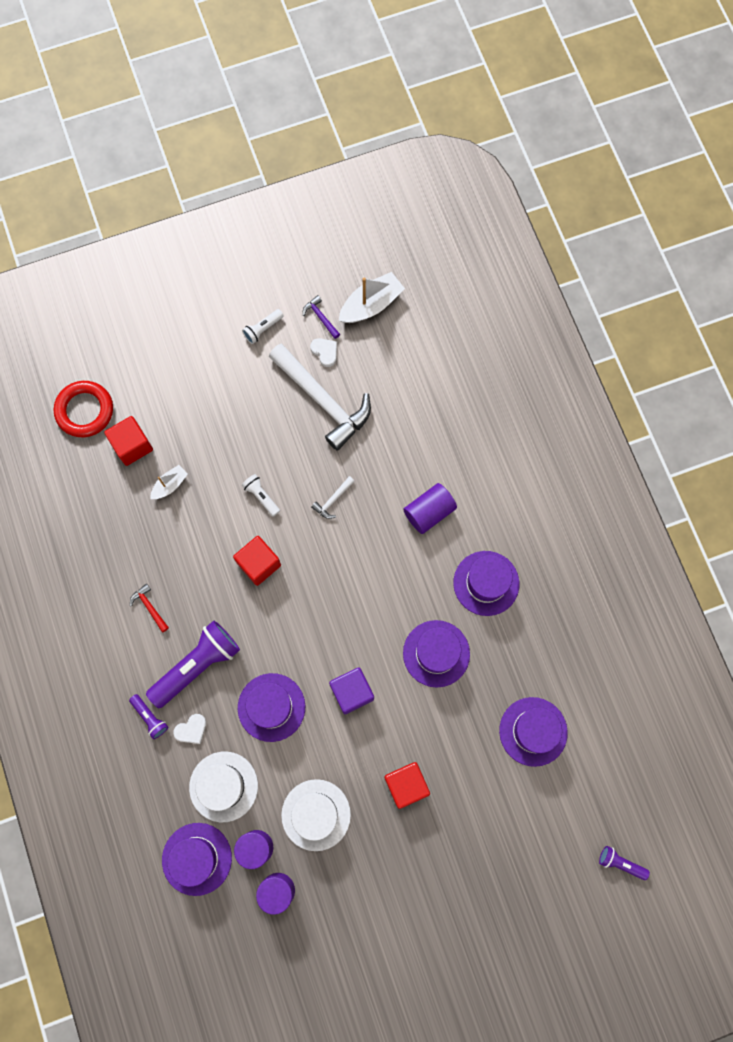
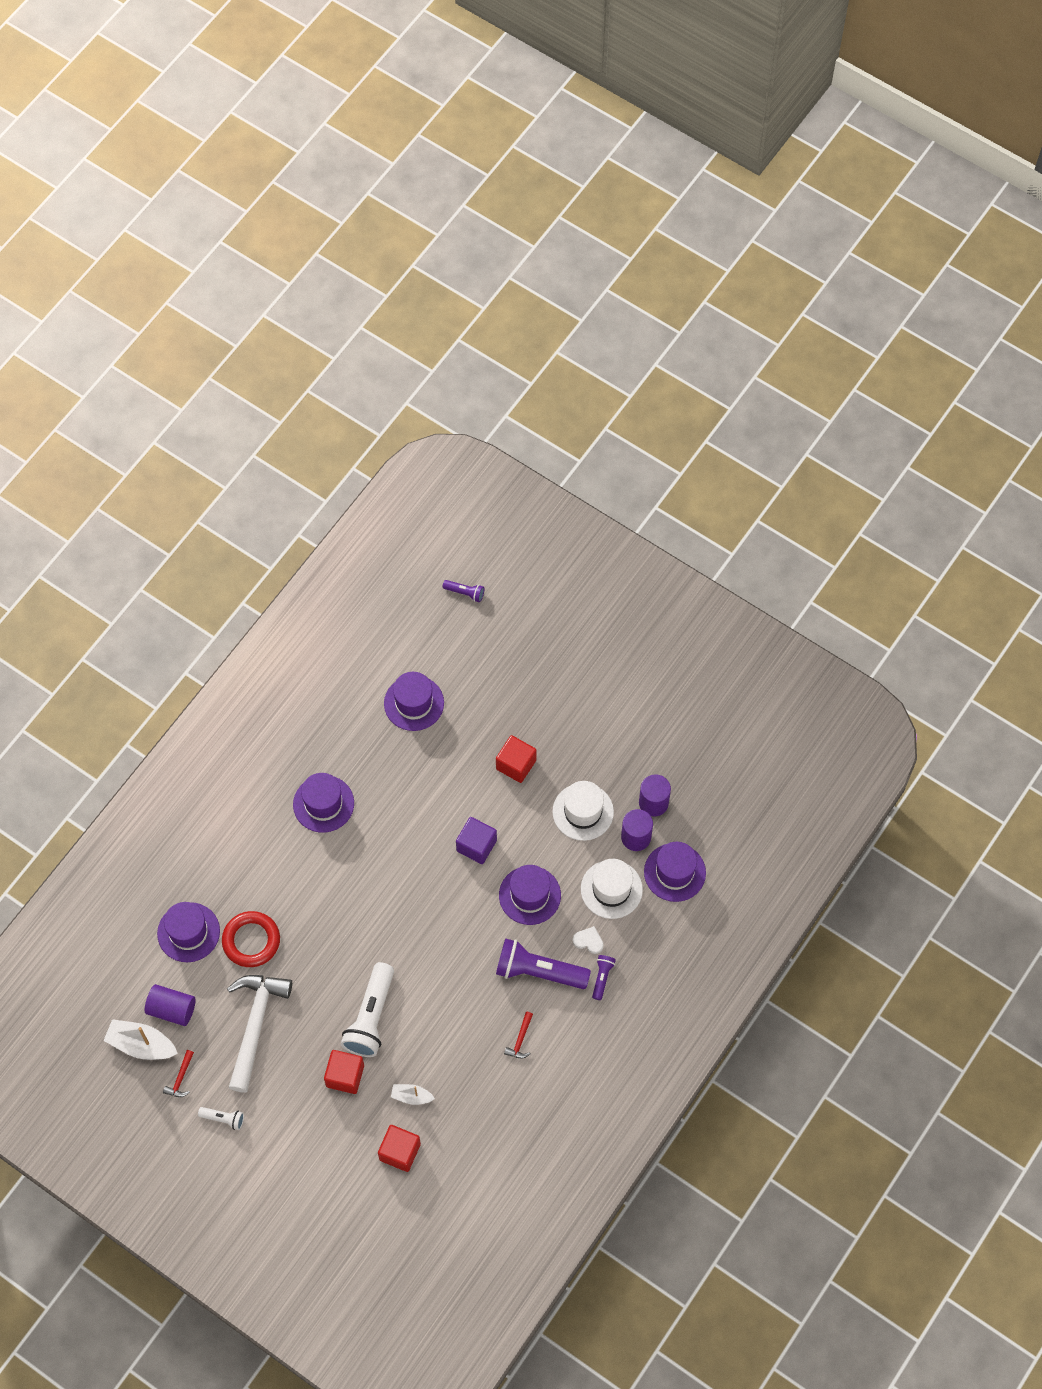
camera: 125 degrees left, 10 degrees down
(85, 411) = (397, 1214): red ring -> red ring (251, 941)
(259, 564) = (427, 981): red cube -> red cube (345, 1076)
(261, 496) = (371, 1017): white flashlight -> white flashlight, size x2.11
(321, 317) = (181, 1078): purple hammer -> red hammer
(325, 352) = (210, 1053): white heart -> none
(333, 500) = (335, 960): white hammer -> none
(429, 512) = (295, 881): purple cylinder -> purple cylinder (172, 1009)
(436, 653) = (404, 805): purple hat -> purple hat (188, 932)
(620, 863) = (465, 593): purple flashlight -> purple flashlight turned 60 degrees counterclockwise

